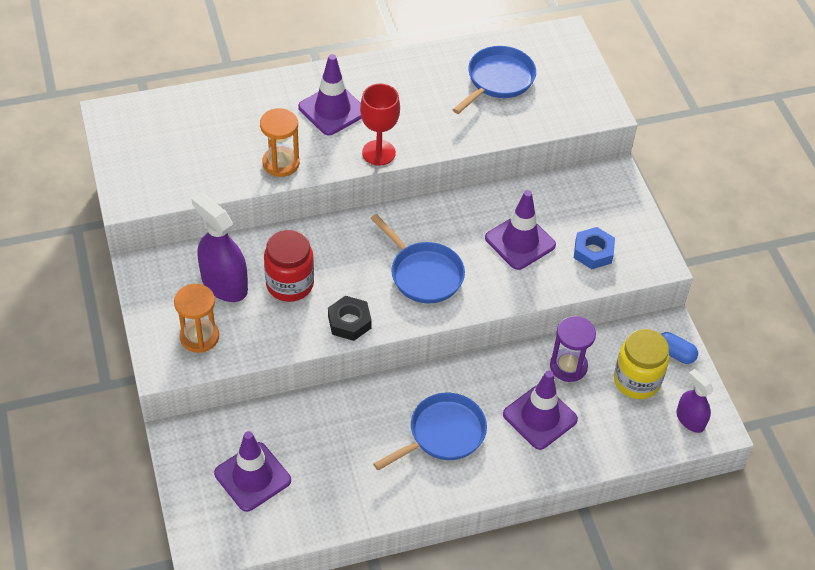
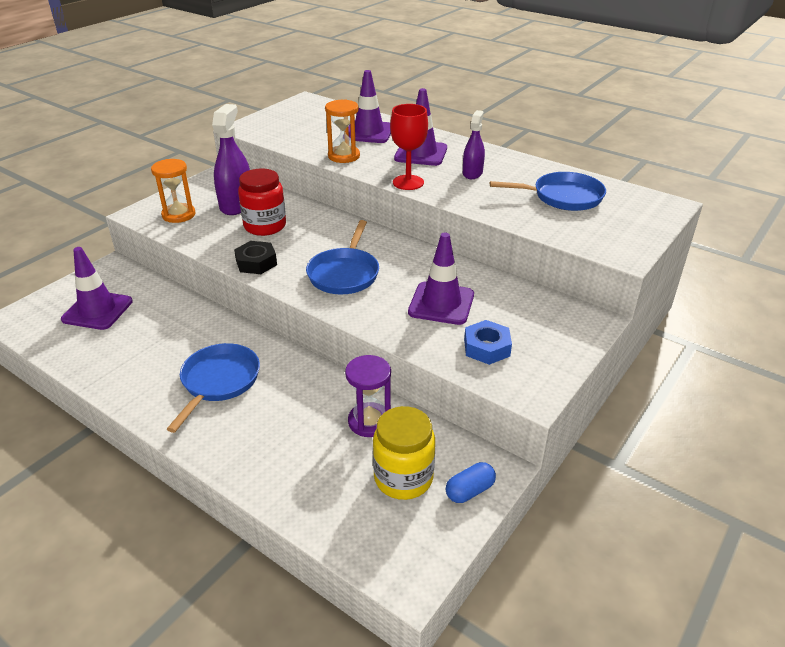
camera: 55 degrees right, 15 degrees down
(442, 434) = (218, 382): blue pan -> blue pan turned 90 degrees counterclockwise
(540, 417) = (291, 431): purple traffic cone -> purple traffic cone (368, 132)
(675, 353) = (469, 491): blue capsule -> blue capsule turned 60 degrees clockwise
(690, 420) = (397, 548): purple spray bottle -> purple spray bottle (472, 173)

